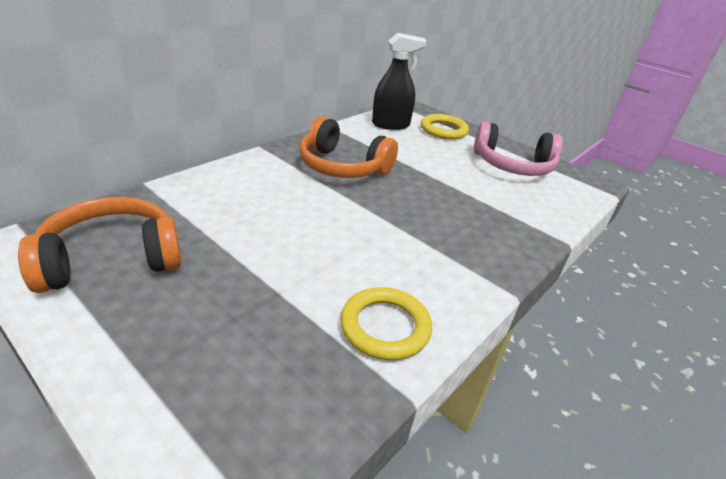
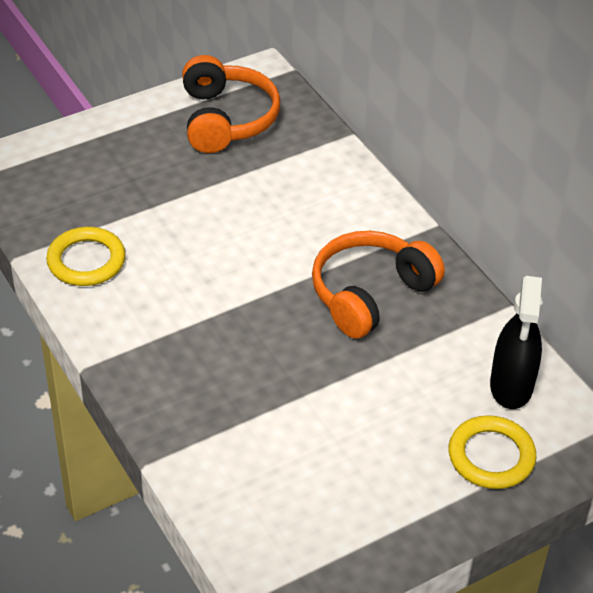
camera: 110 degrees right, 10 degrees up
(513, 165) = (351, 502): pink headphones -> none

